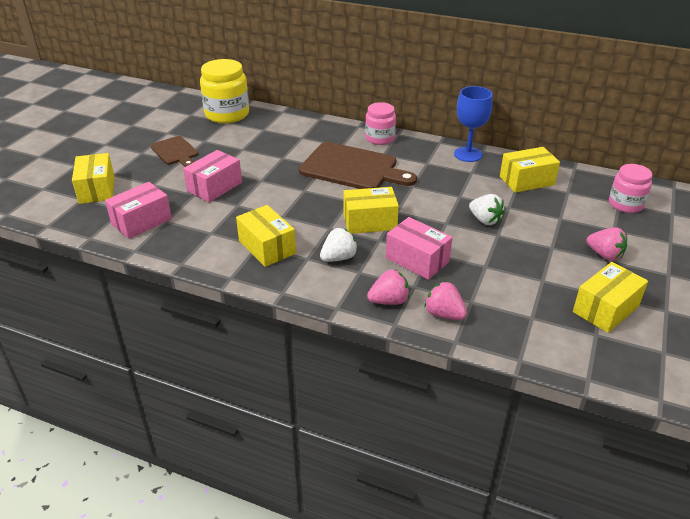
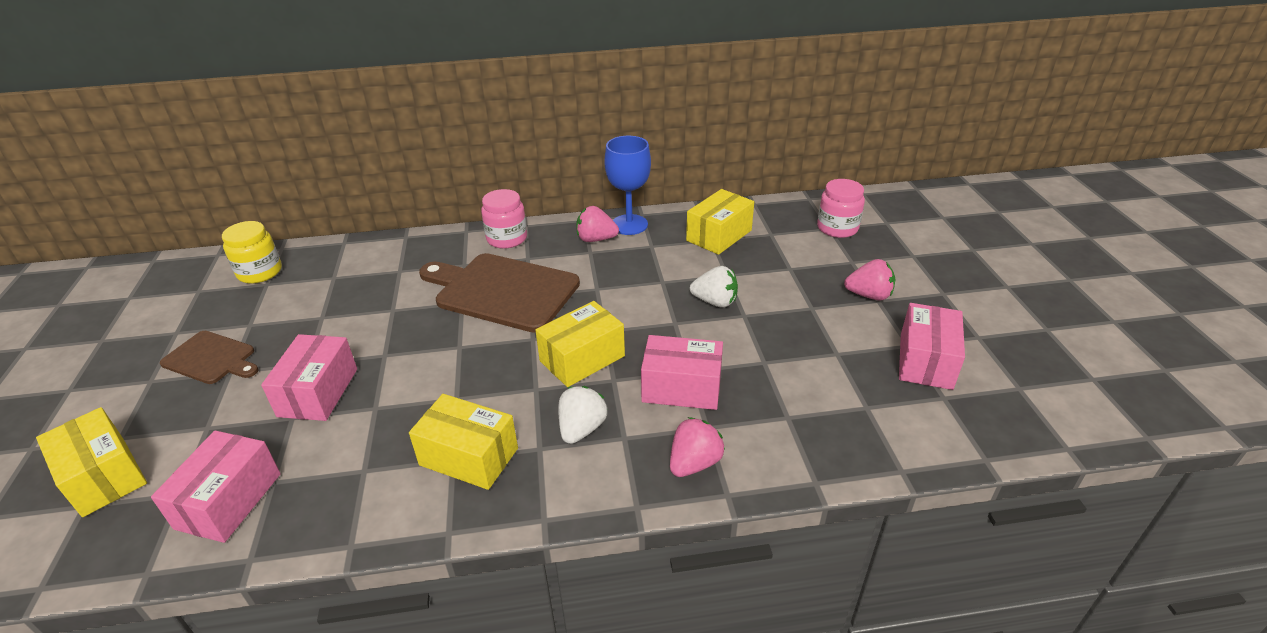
camera: 30 degrees left, 0 degrees up
(227, 114) = (260, 272): yellow jar -> yellow jar, size x0.63
(352, 168) = (502, 291): brown cutting board -> brown cutting board turned 150 degrees counterclockwise
(444, 314) = (772, 450): pink strawberry -> pink strawberry (596, 239)
(605, 309) = (925, 361): yellow box -> pink box

